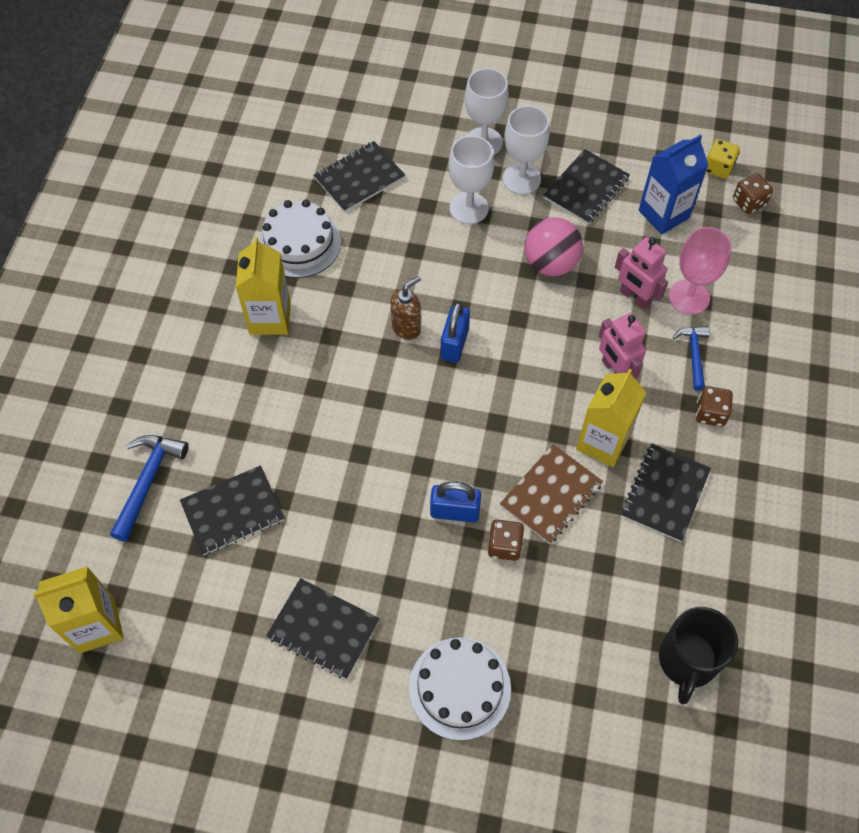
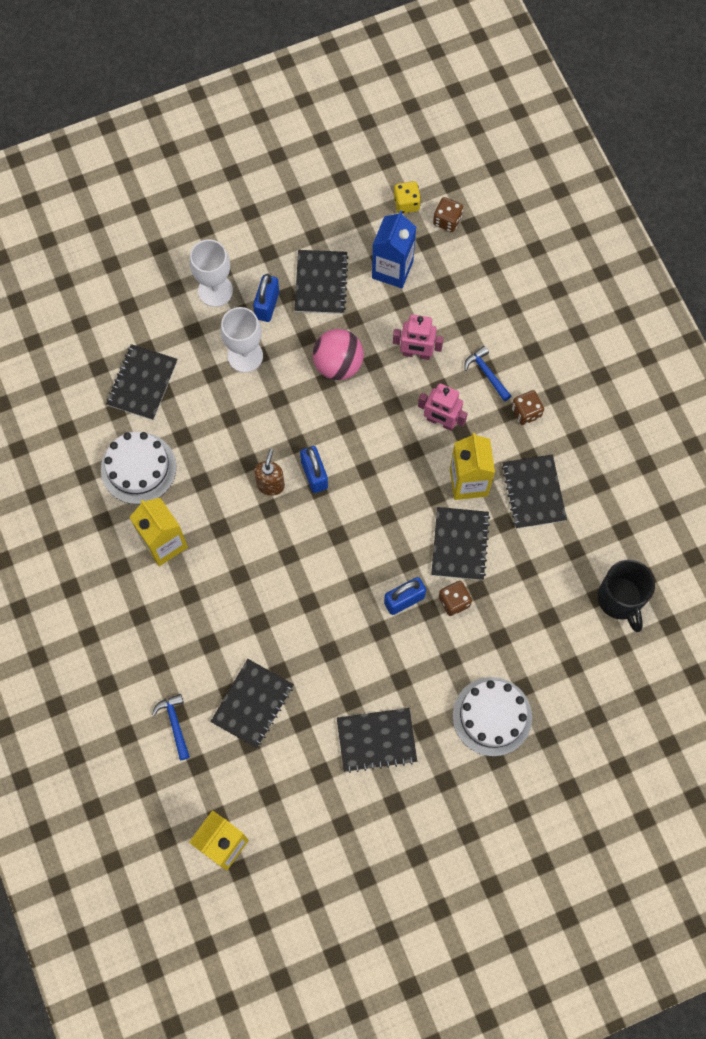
camera: 35 degrees left, 10 degrees up
(148, 481) = (175, 724): blue hammer -> blue hammer, size x0.66
(521, 179) = (267, 305): white goblet -> blue padlock
(551, 495) = (460, 544): brown notebook -> black notebook
(689, 297) = (454, 329): pink goblet -> none

